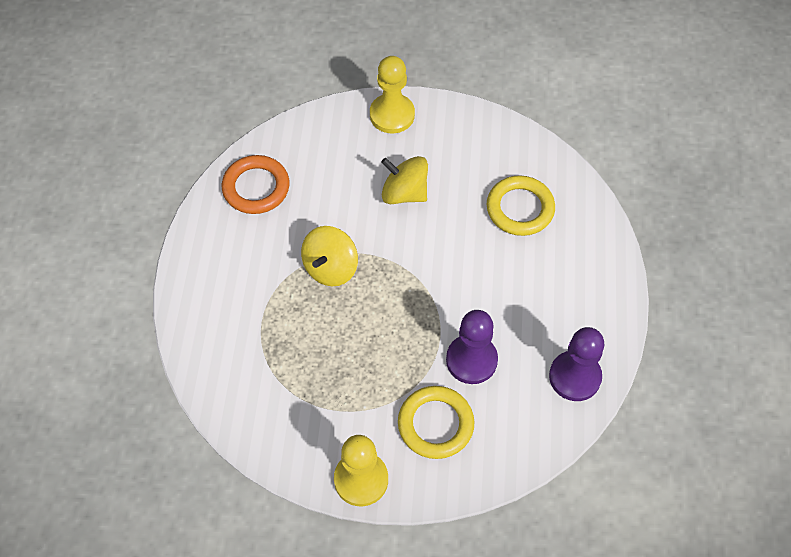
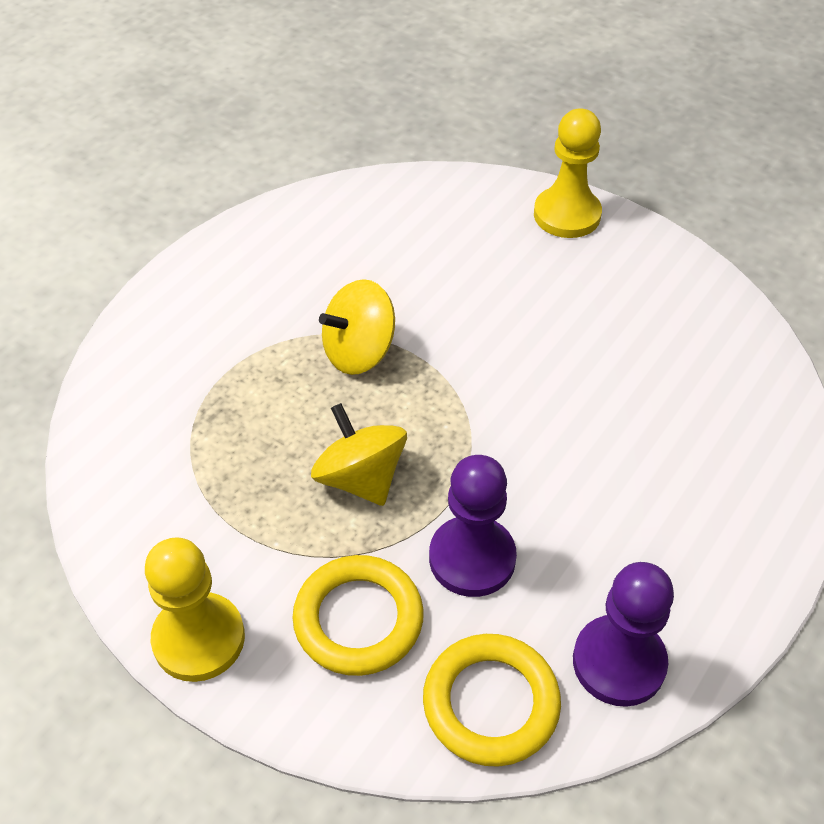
camera: 30 degrees right, 10 degrees down
(256, 187) = (334, 225): orange ring -> none
(404, 193) = (521, 308): yellow spinning top -> yellow spinning top (360, 478)
(520, 208) = (676, 394): yellow ring -> yellow ring (491, 703)

